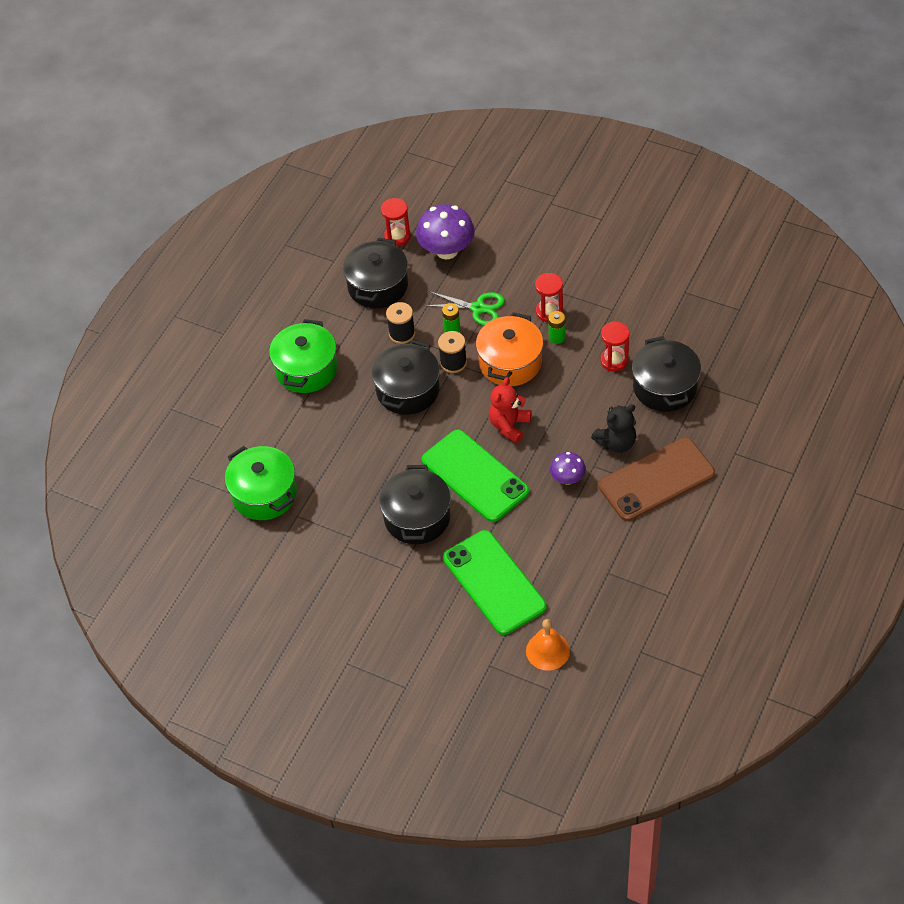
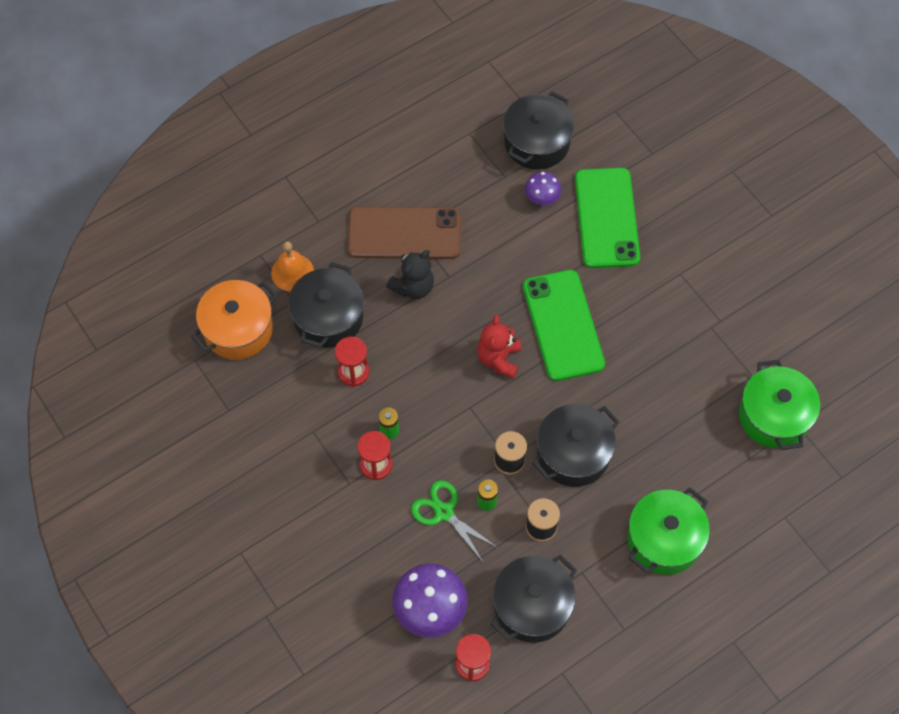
camera: 155 degrees left, 10 degrees up
(417, 517) = (640, 313): black pot -> black pot (536, 143)
(509, 425) = (499, 359): red teddy bear -> red teddy bear turned 135 degrees clockwise
(510, 362) = (453, 428): orange pot -> orange pot (238, 329)
(547, 651) = (597, 140): orange bell -> orange bell (292, 272)
(567, 478) = (481, 277): purple mushroom -> purple mushroom (542, 198)
(616, 443) = (413, 287): black teddy bear -> black teddy bear turned 135 degrees clockwise

